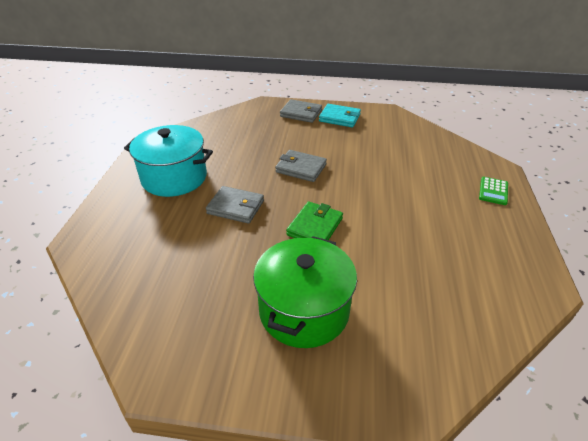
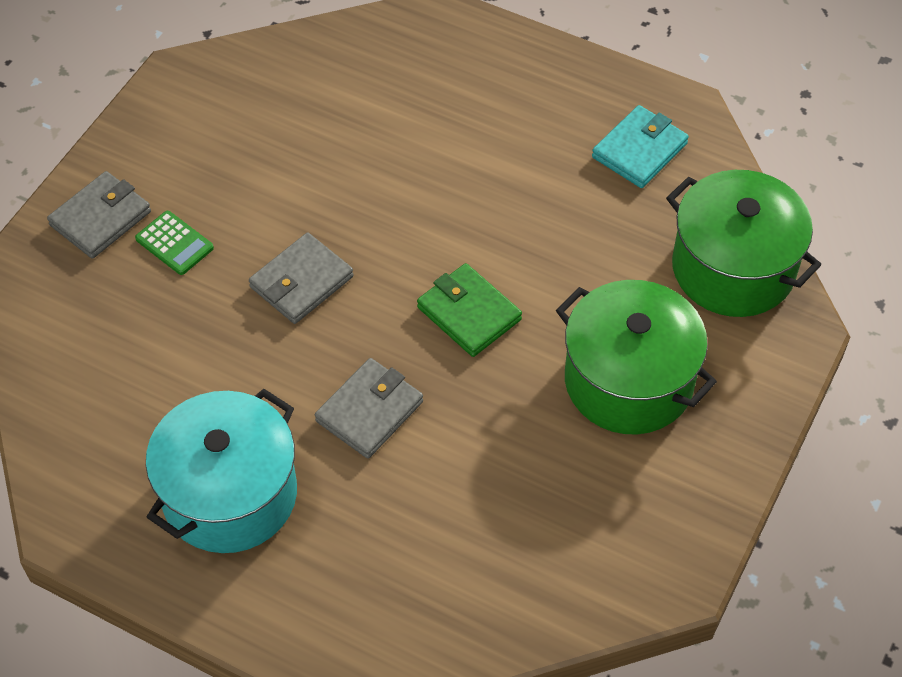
camera: 70 degrees left, 15 degrees up
(339, 118) = (157, 160): turquoise wallet -> turquoise wallet (639, 150)
(433, 349) = (733, 268): none -> green pot
(493, 191) = (487, 54): green calculator -> green calculator (174, 243)

